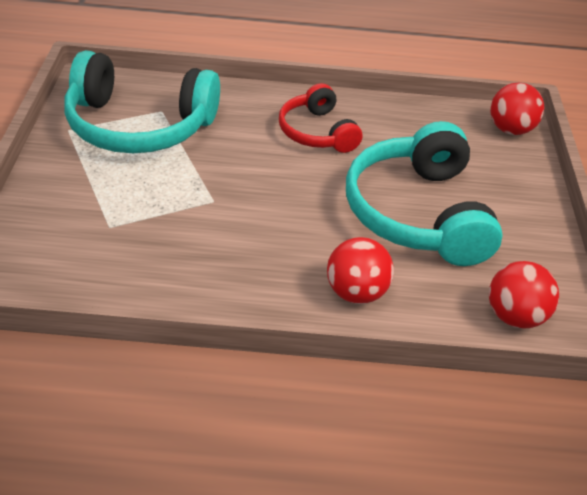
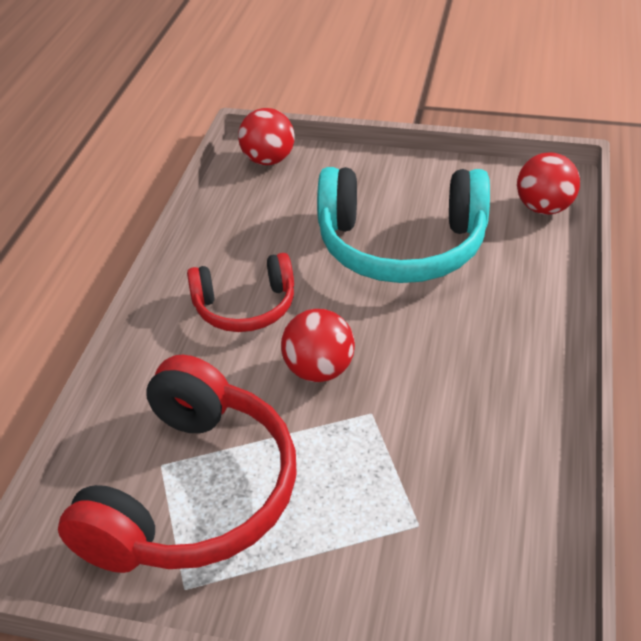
camera: 75 degrees left, 0 degrees up
(139, 125) = (193, 493): turquoise headphones -> red headphones
(356, 293) = (523, 305): red ball -> red ball (319, 370)

